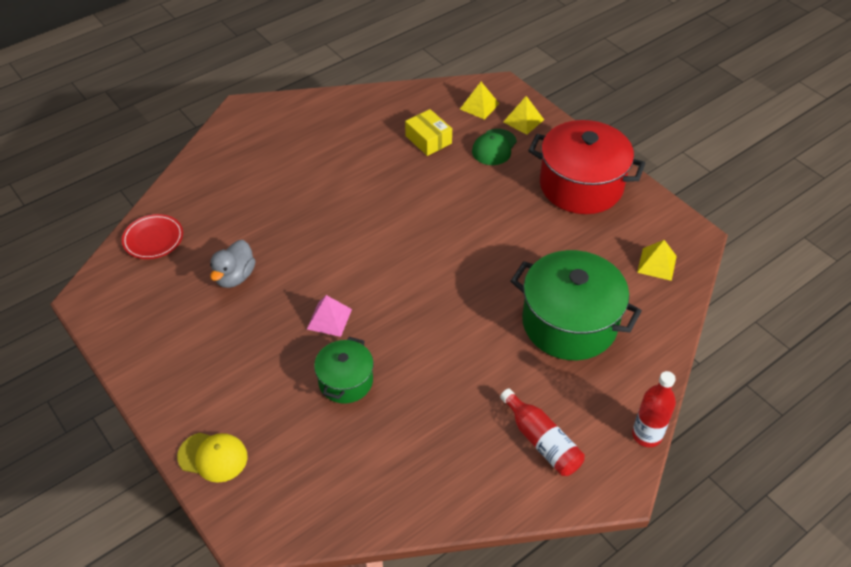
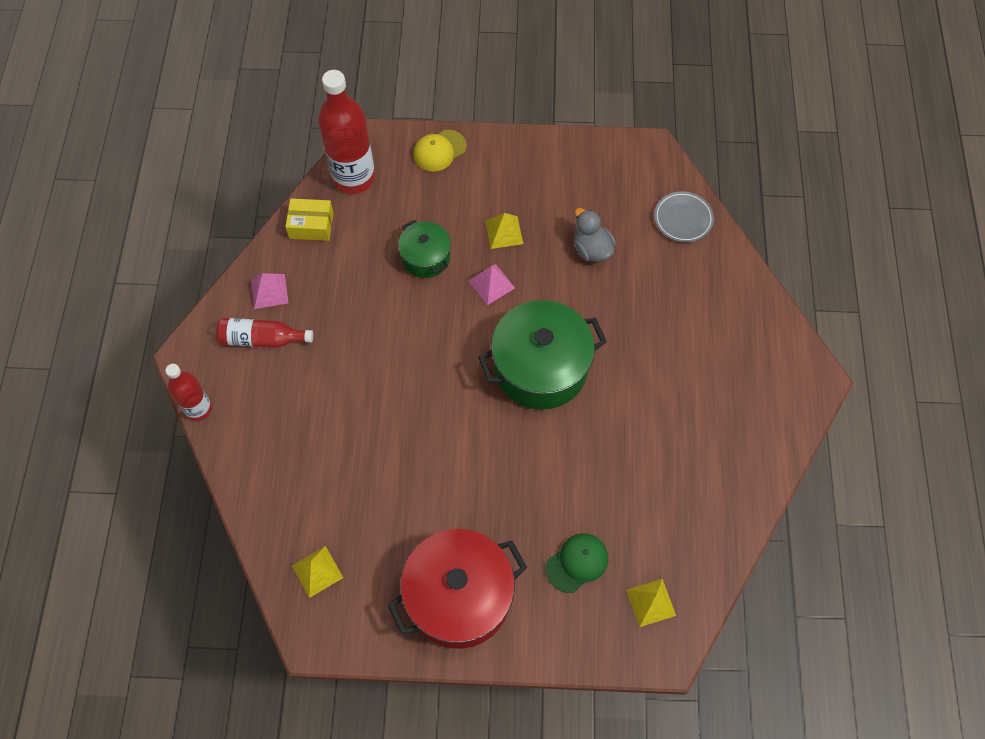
camera: 130 degrees right, 15 degrees up
(153, 239) = (683, 219): red plate -> grey plate
(307, 507) = (353, 178): none -> red bottle
(428, 140) = (638, 511): yellow box -> yellow box (311, 225)
(494, 147) = (577, 563): green cap -> green cap turned 75 degrees clockwise
(494, 475) = (269, 291): none -> pink pyramid
(523, 120) = (593, 627): yellow pyramid -> yellow pyramid (504, 232)
(569, 323) = (330, 444): green pot -> green pot (540, 368)

